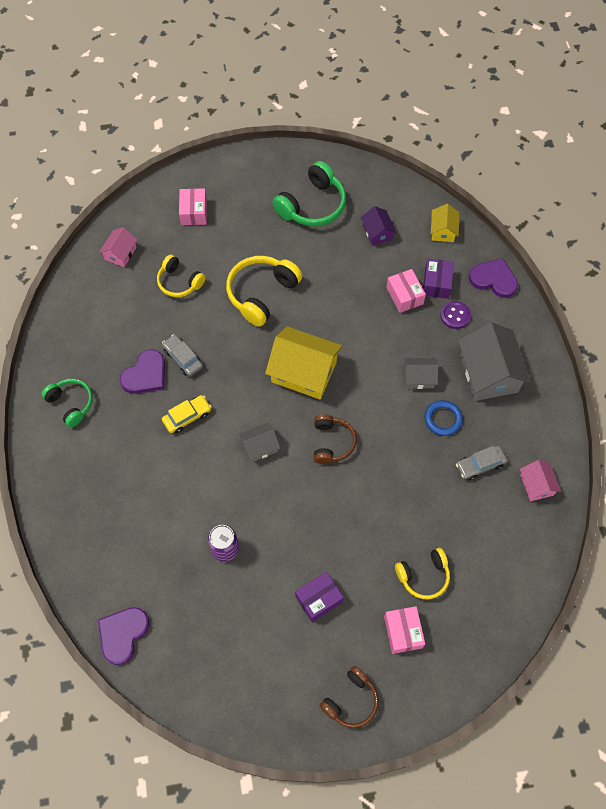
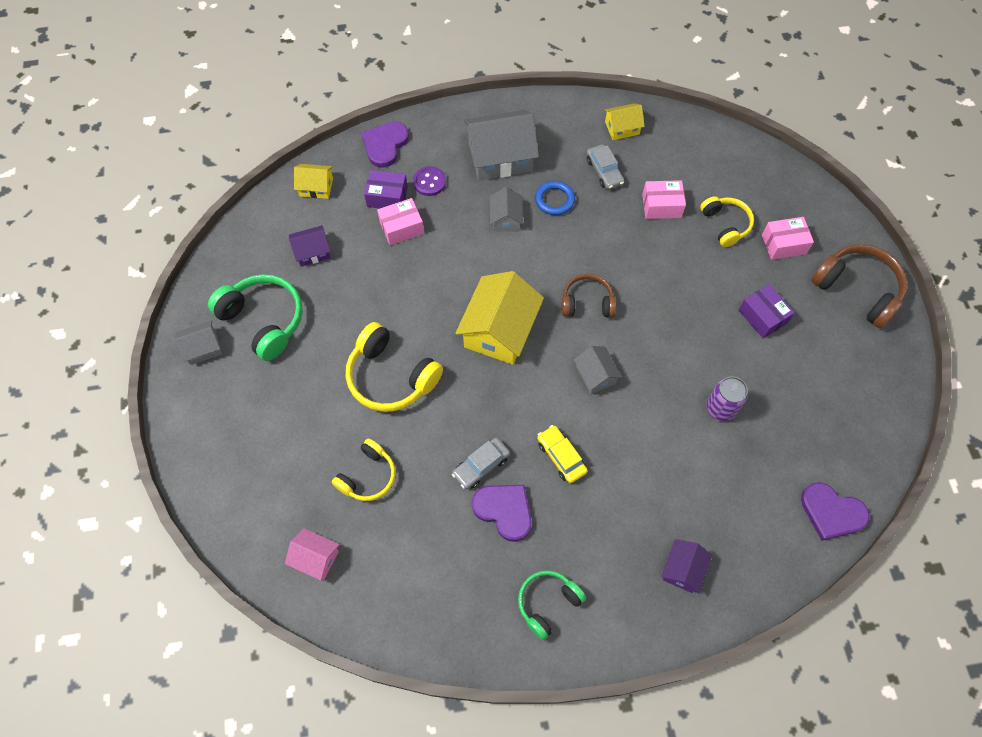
camera: 90 degrees left, 0 degrees up
(86, 504) = (683, 569): none -> purple house
(194, 212) = (257, 463): pink box -> pink box (661, 206)
(288, 170) = (203, 348): none -> grey house
(351, 701) = (857, 290): brown headphones -> brown headphones, size x1.59
(536, 485) = (622, 128): pink house -> yellow house

